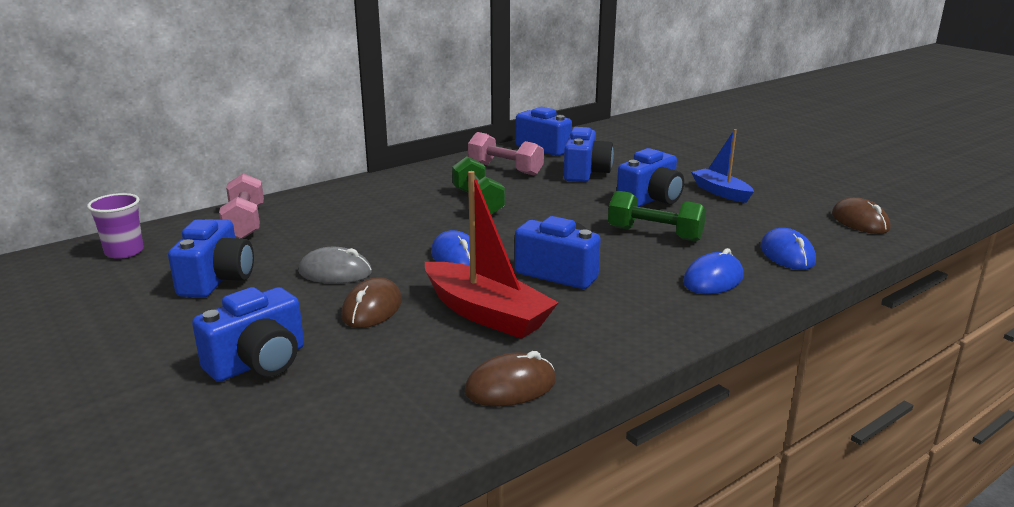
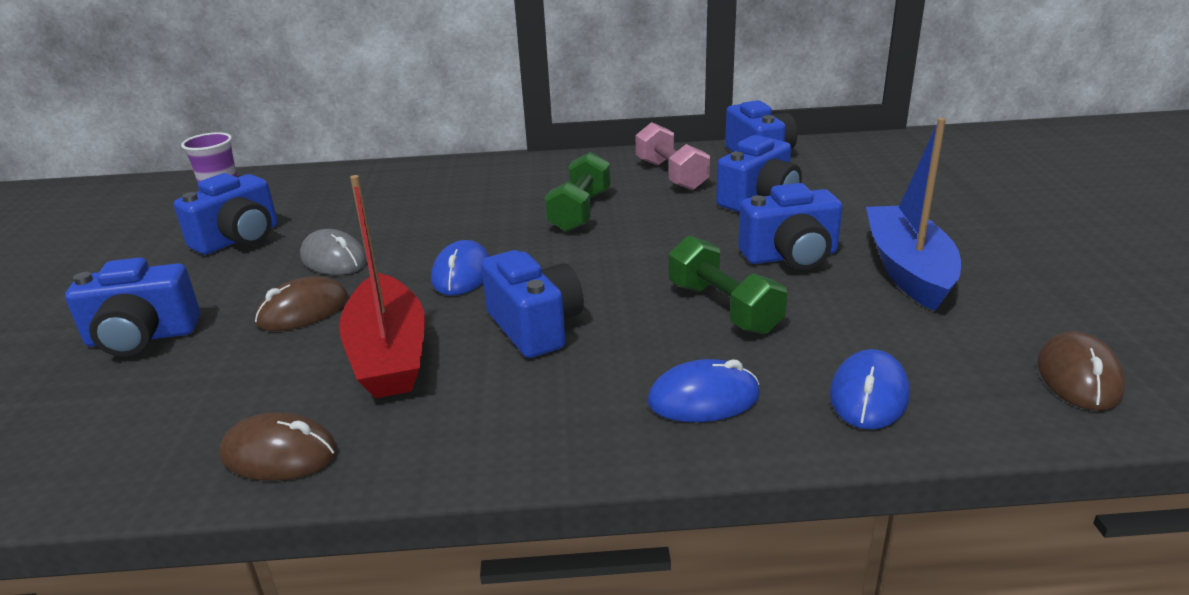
camera: 35 degrees right, 5 degrees up
(245, 223) = (344, 184): pink dumbbell -> none
(721, 192) = (908, 270): blue boat -> blue boat, size x1.59

